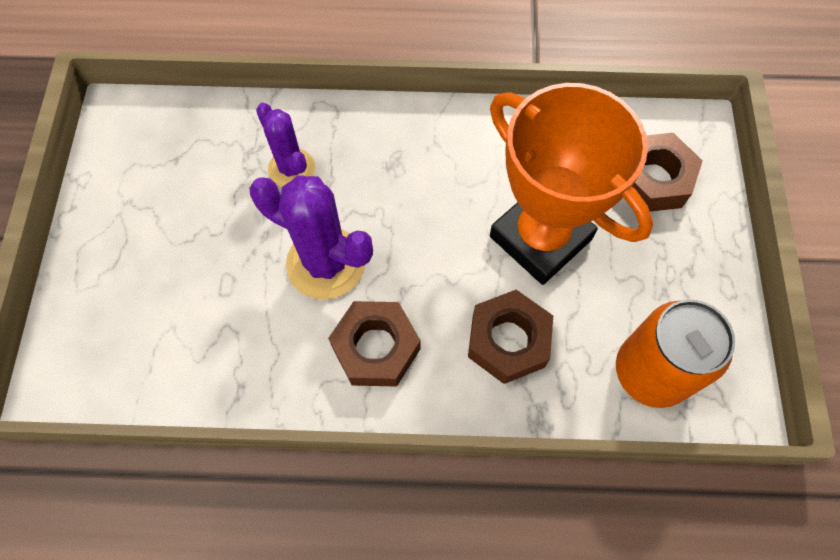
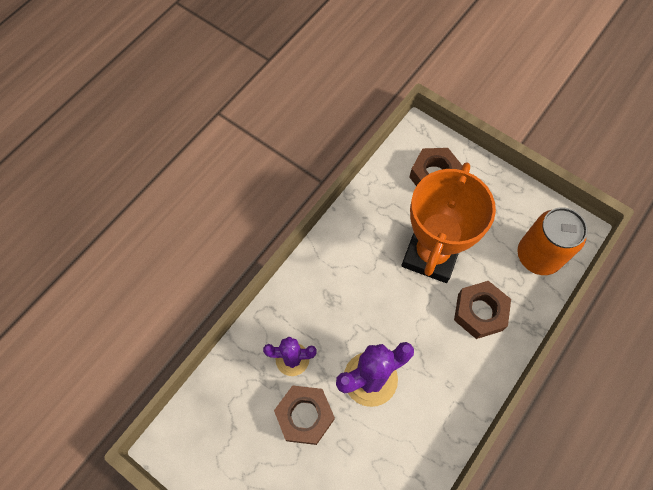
camera: 55 degrees left, 0 degrees up
(376, 348) = (441, 384): brown nut -> brown nut (304, 416)
(540, 238) = (431, 254): orange trophy -> orange trophy turned 60 degrees counterclockwise

